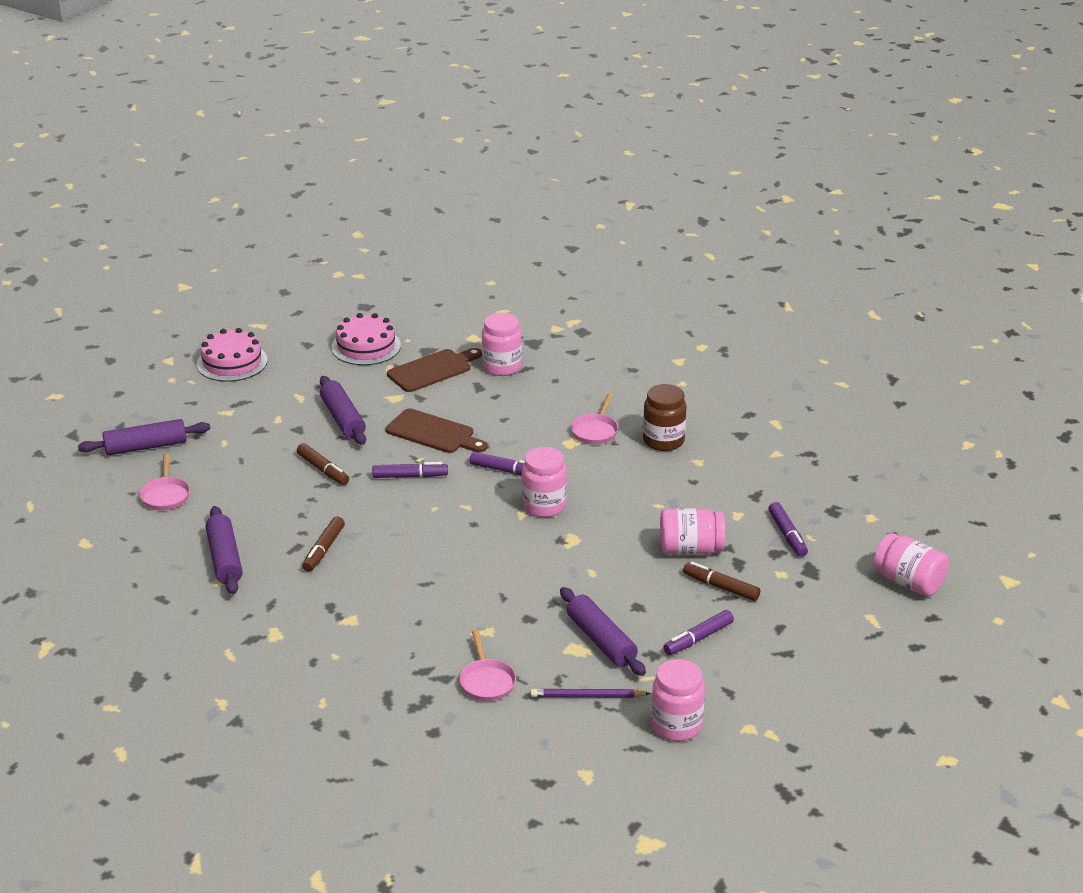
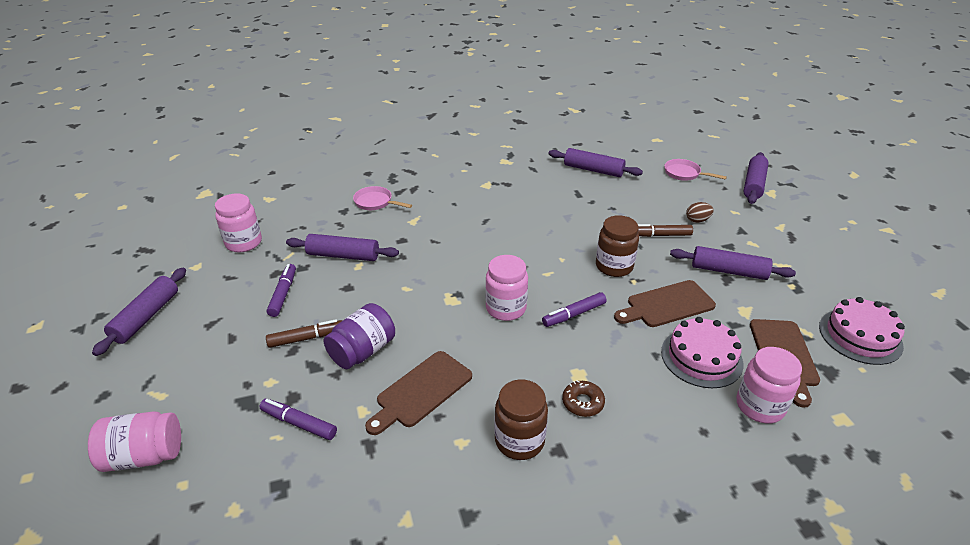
camera: 130 degrees right, 5 degrees up
(232, 362) = (867, 255): pink cake -> pink cake (701, 357)
(268, 458) = (697, 220): none -> brown egg
(324, 550) = (564, 201): brown marker -> none
(410, 476) = (614, 266): purple marker -> brown jar
(587, 696) = (313, 227): purple pencil -> none
(595, 431) = (583, 402): pink pan -> brown donut
(684, 500) = (421, 391): none -> brown cutting board
(690, 549) = (363, 351): pink jar -> purple jar
(837, 699) = (146, 317): none -> purple rolling pin

